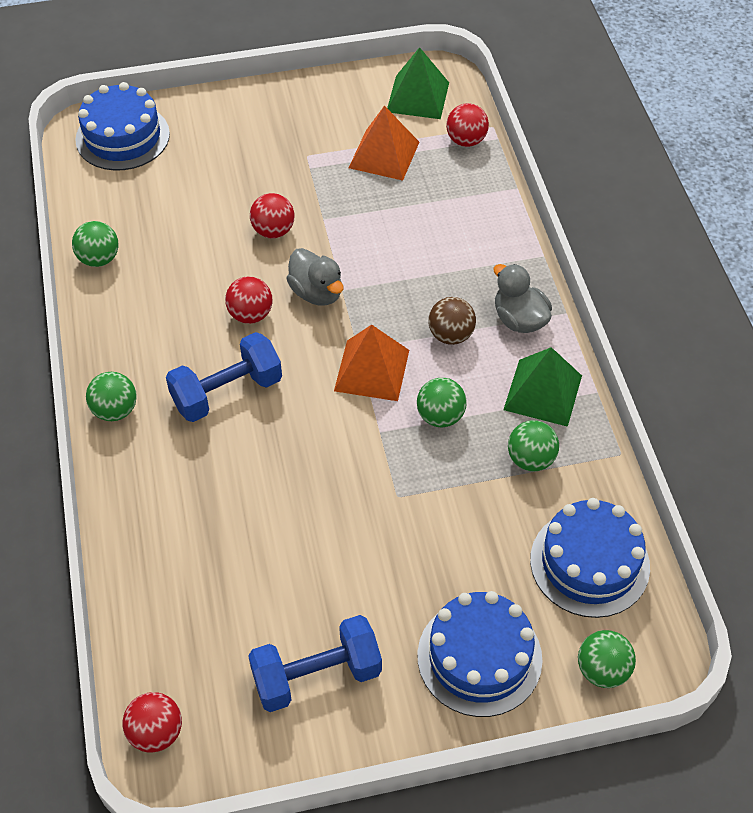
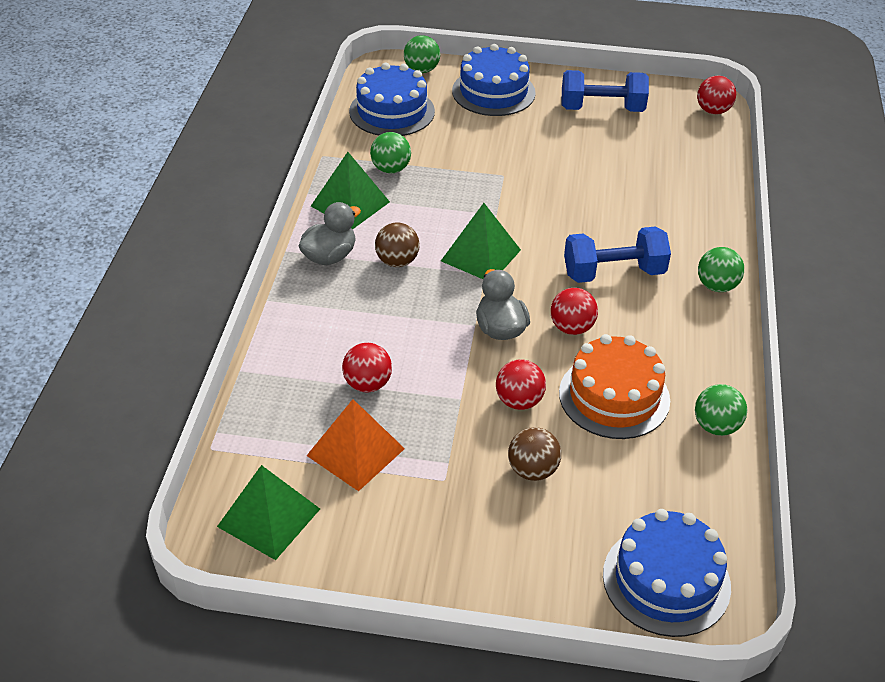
camera: 160 degrees left, 10 degrees down
(193, 259) = (614, 396): none -> orange cake
(242, 180) = (532, 470): none -> brown ball
(372, 370) = (480, 255): orange pyramid -> green pyramid
(440, 416) = (442, 210): green ball -> none
(466, 140) = (253, 440): red ball -> red ball (367, 384)
(519, 319) = (329, 256): grey duck -> grey duck turned 120 degrees counterclockwise

